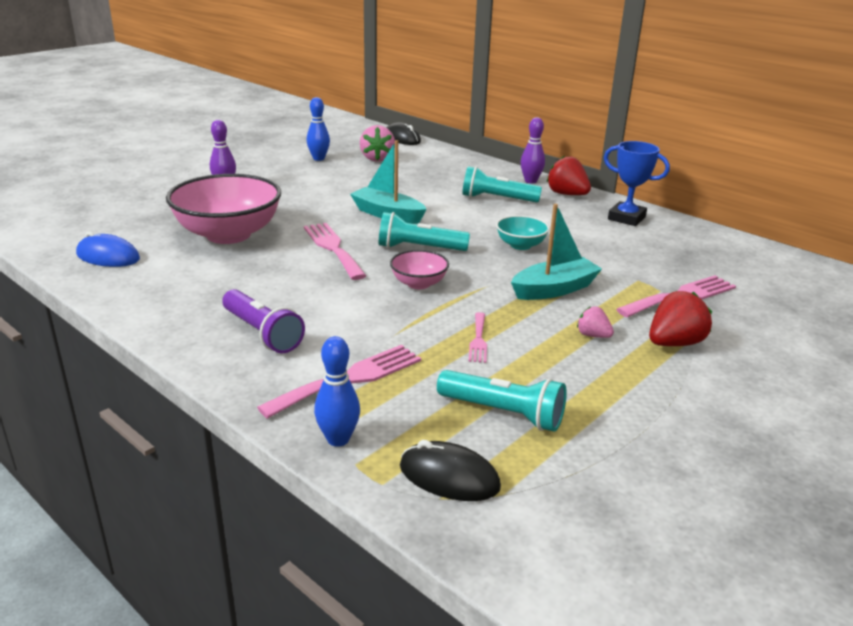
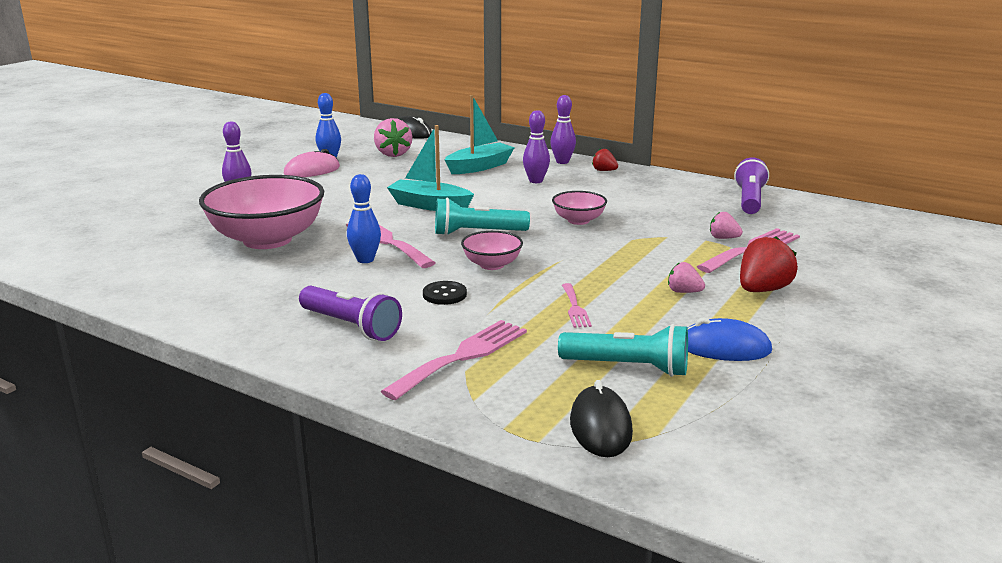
camera: 10 degrees left, 5 degrees down
(108, 257) = (143, 273): blue mouse -> blue mouse (724, 348)
(298, 169) = (312, 171): none -> pink mouse
(338, 439) = (476, 409): blue bowling pin -> blue bowling pin (365, 260)
(361, 310) = (444, 294): none -> black button
(449, 477) = (600, 427): black mouse -> black mouse turned 75 degrees clockwise
(497, 199) = (536, 181): turquoise flashlight -> purple bowling pin
(520, 245) = (578, 220): turquoise bowl -> pink bowl
(554, 289) = (629, 256): turquoise boat -> turquoise boat (479, 167)
(567, 194) = (604, 171): red strawberry -> red strawberry, size x0.57
(626, 218) = (671, 187): blue trophy -> none
(656, 280) = (723, 238): none -> pink strawberry
(699, 240) = (749, 200): none -> purple flashlight

